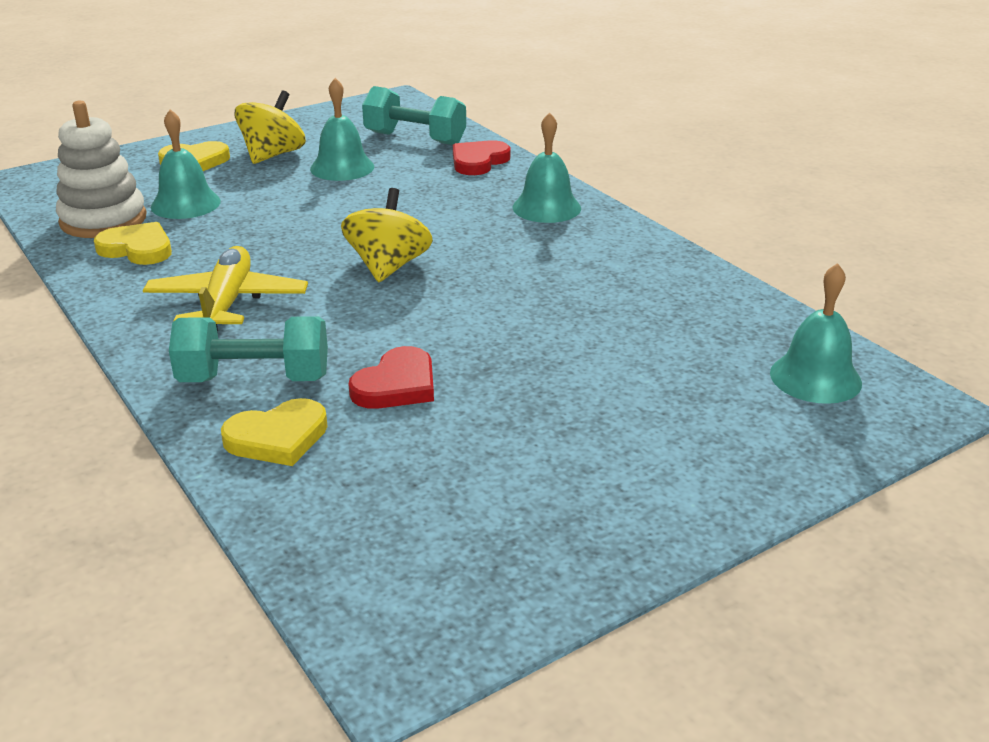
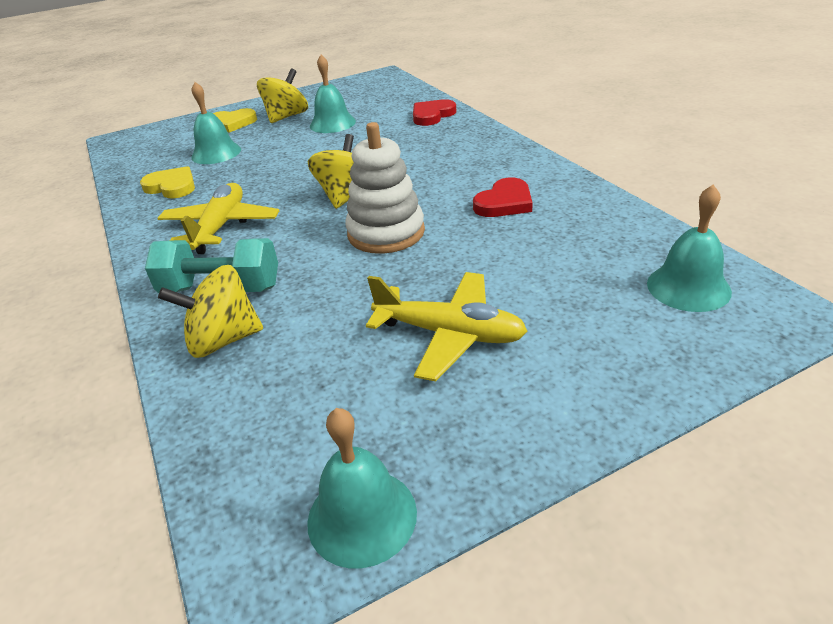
camera: 10 degrees right, 5 degrees up
(103, 220) = (156, 166): white stacking toy -> white stacking toy (386, 233)
(277, 437) = (223, 340): yellow heart -> yellow spinning top
(396, 385) = (329, 294): red heart -> red heart (504, 202)
(415, 138) = (389, 101): turquoise dumbbell -> none
(546, 207) = (477, 147): turquoise bell -> turquoise bell (362, 516)
(552, 428) = (449, 334): none -> yellow plane

